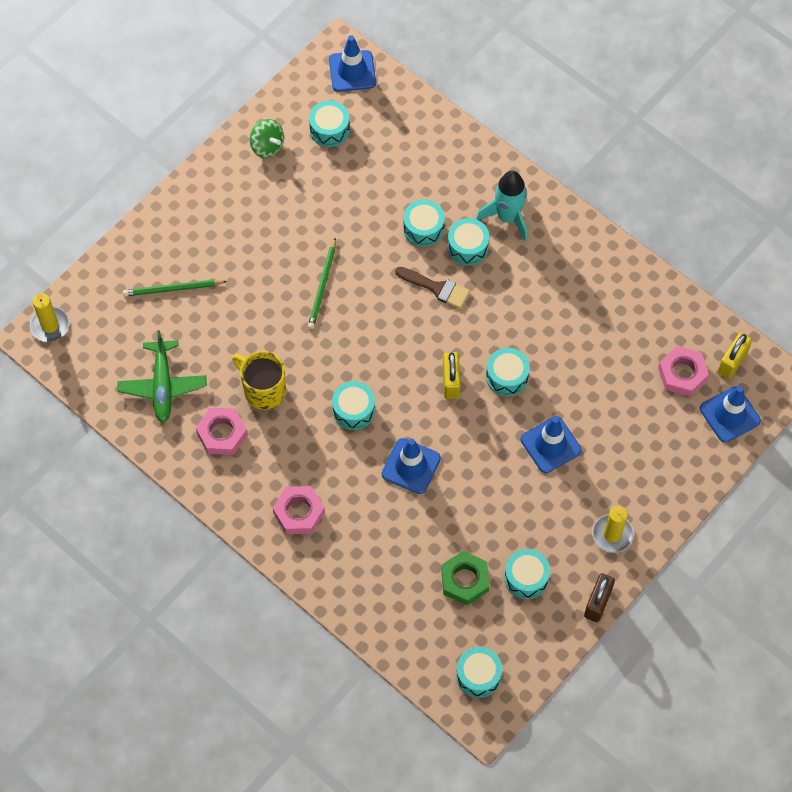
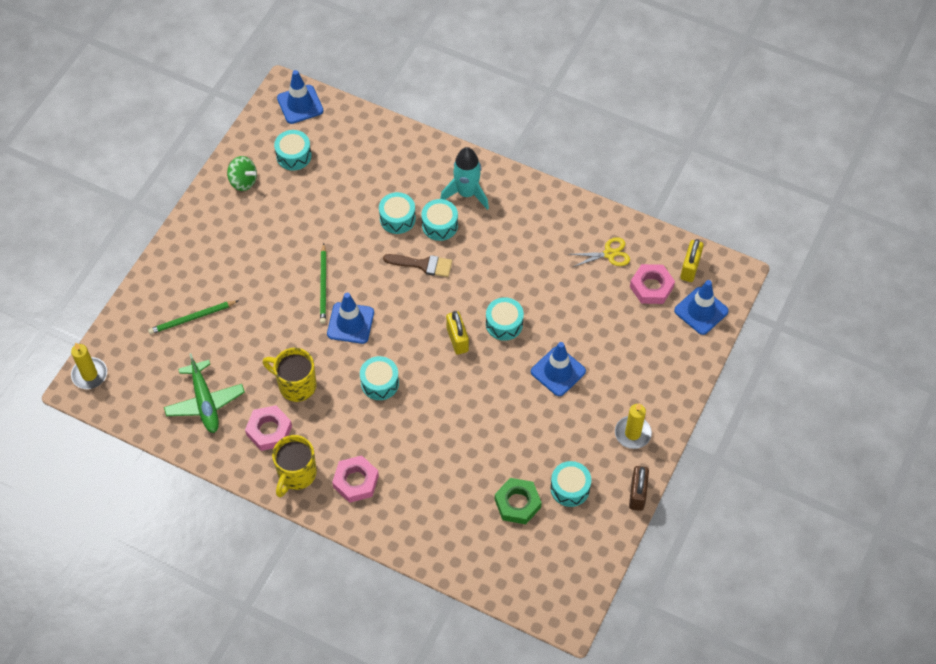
camera: 15 degrees left, 5 degrees down
(238, 489) = (296, 474): none -> yellow mug
(411, 466) = (443, 418): blue traffic cone -> blue traffic cone (350, 323)
(478, 675) = (553, 582): turquoise drum -> none
(646, 325) = (609, 254): none -> yellow scissors

